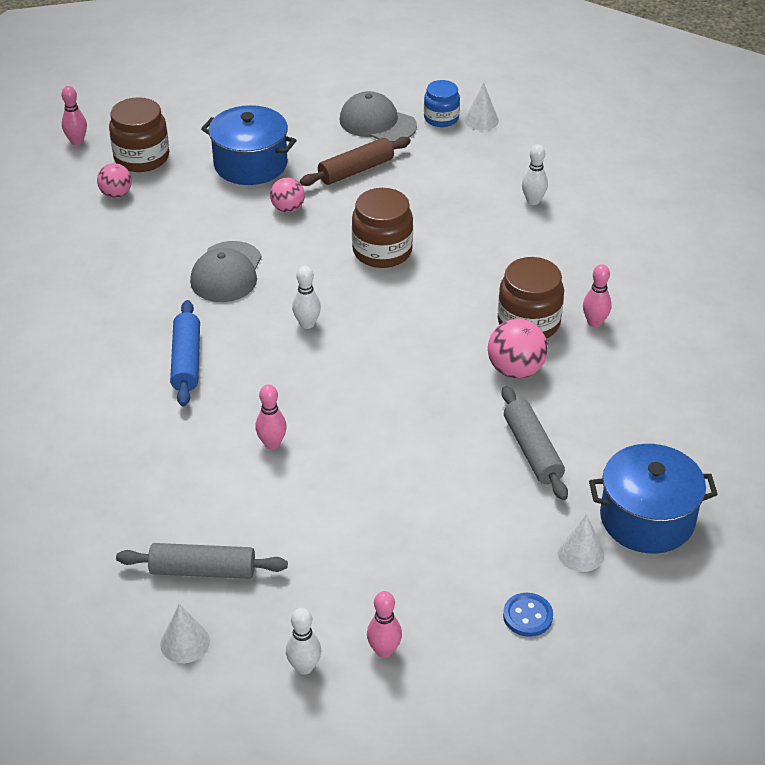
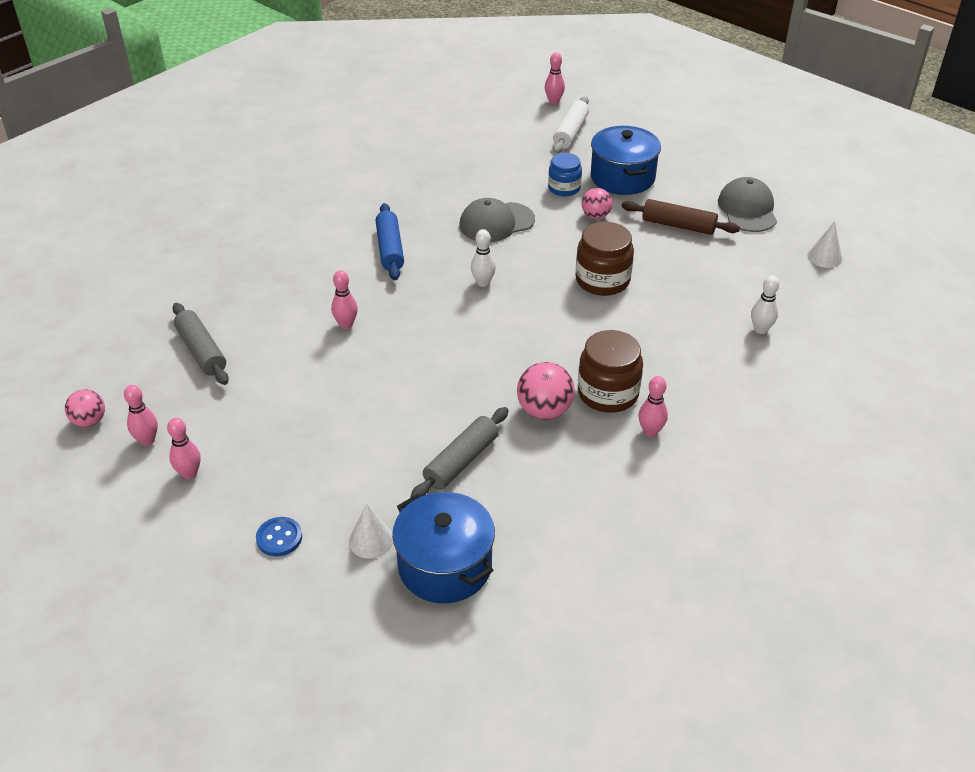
camera: 55 degrees right, 0 degrees up
(116, 194) = (521, 141): pink ball -> pink ball (89, 421)
(141, 158) = (570, 132): brown jar -> white rolling pin
(185, 642) = (132, 374): white cone -> none
(187, 361) = (390, 249): blue rolling pin -> blue rolling pin turned 60 degrees counterclockwise
(304, 667) = (147, 440): white bowling pin -> pink bowling pin
(441, 118) = (797, 236): blue jar -> blue jar (564, 188)

